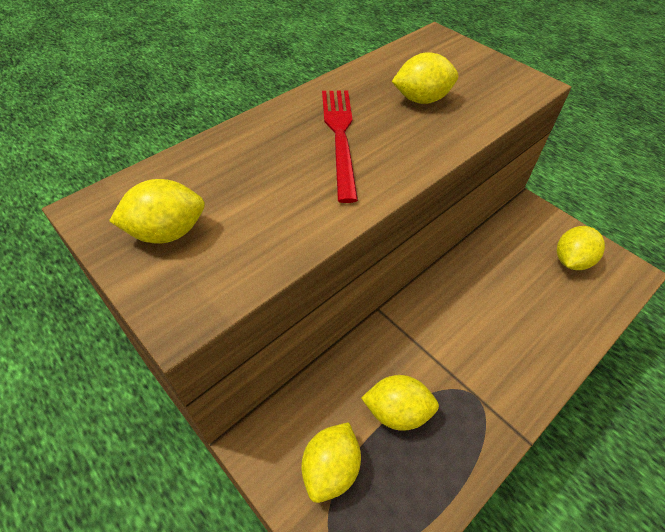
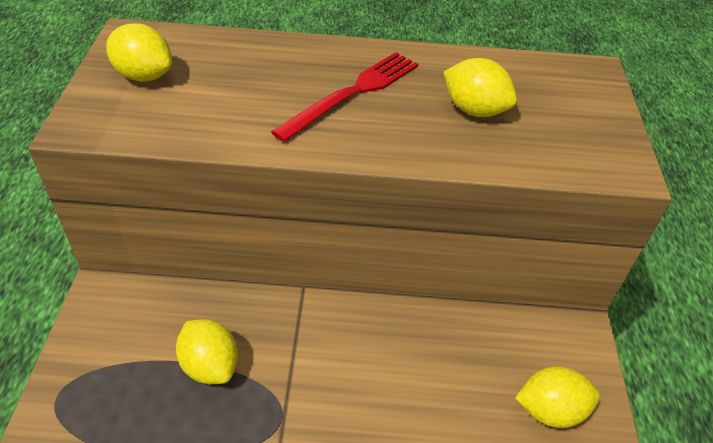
camera: 45 degrees right, 5 degrees down
(331, 468) = (118, 353): yellow lemon -> none

